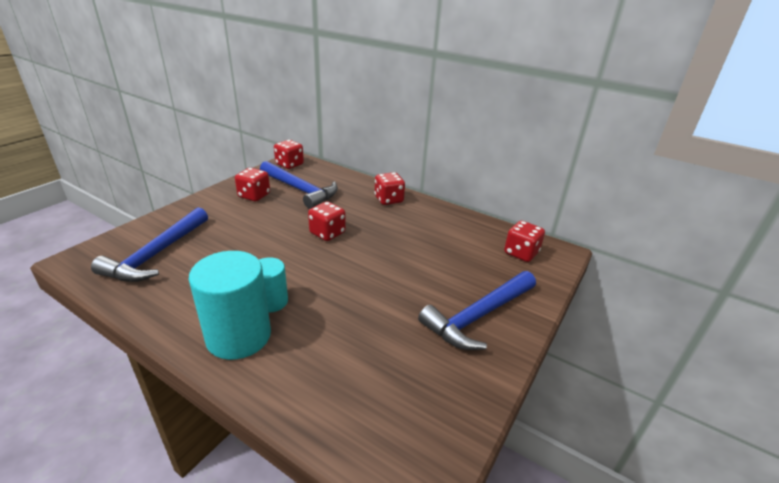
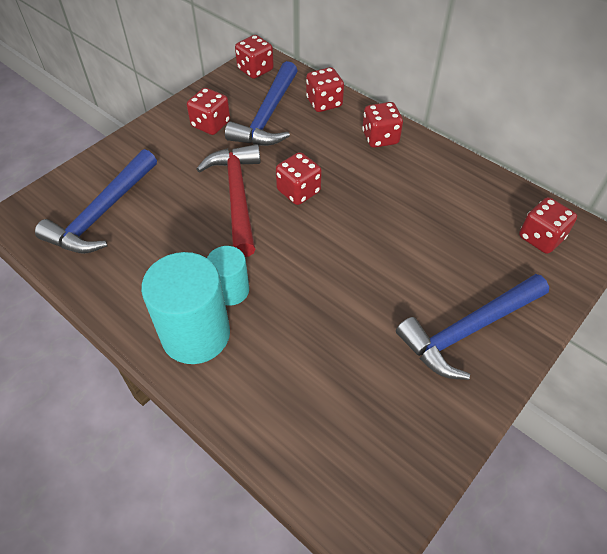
camera: 10 degrees right, 20 degrees up
(276, 238) = (237, 196): none -> red hammer
(300, 190) = (268, 116): blue hammer -> blue hammer turned 60 degrees clockwise
(343, 181) = (324, 103): none -> red dice

